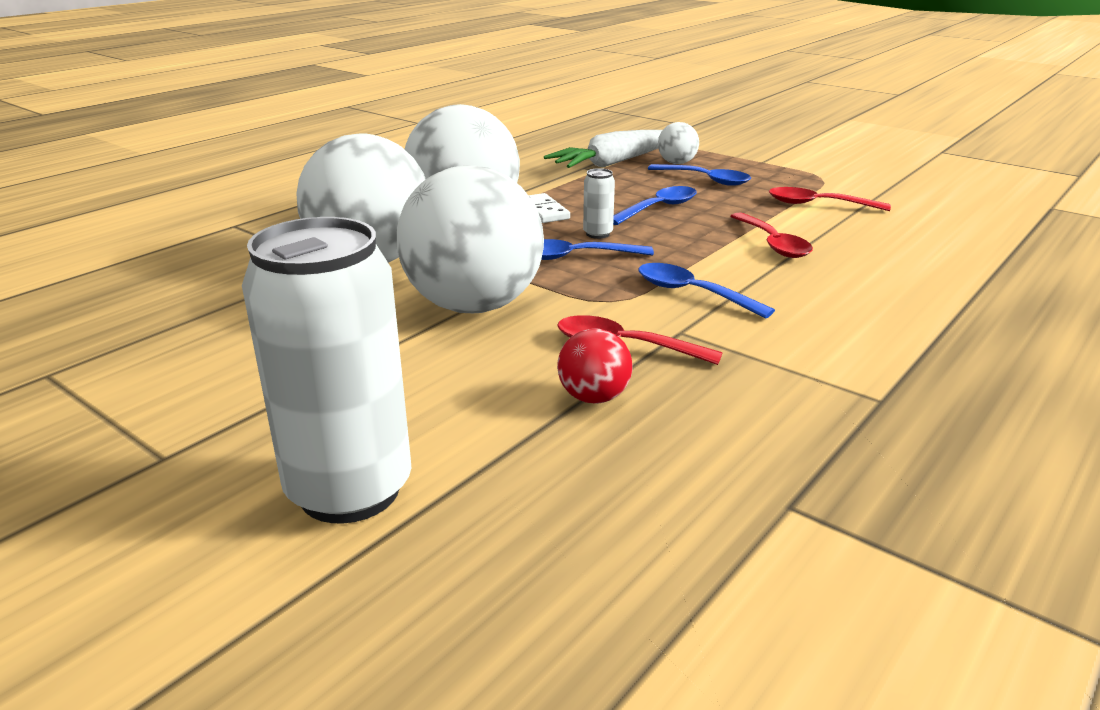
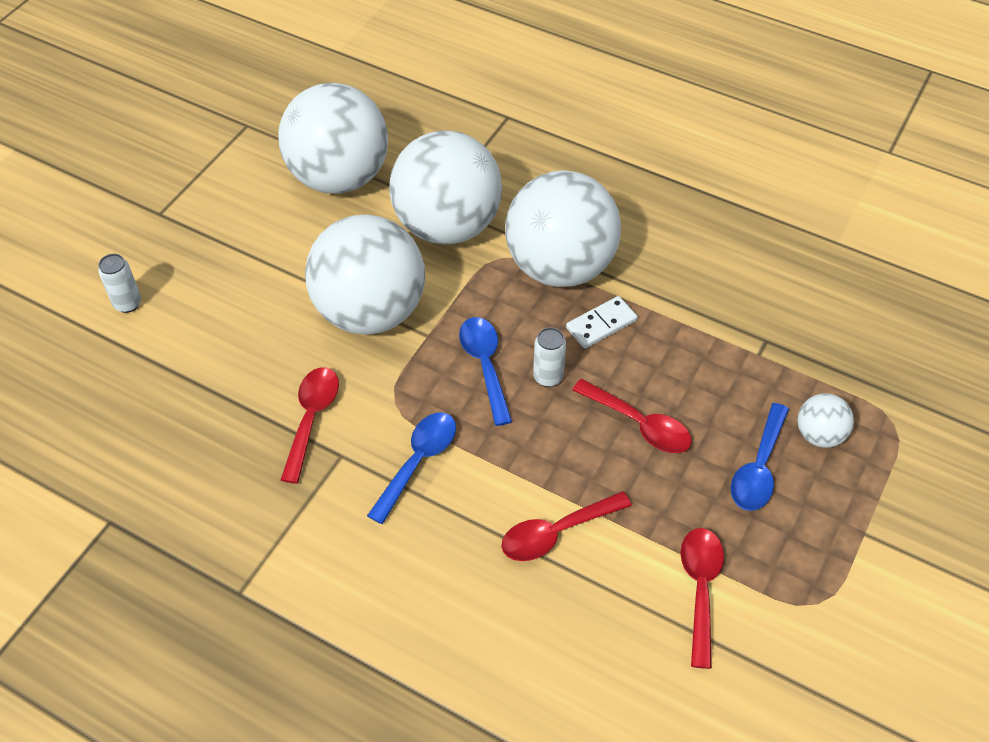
camera: 80 degrees right, 25 degrees up
(233, 313) = (339, 177): none -> white ball
(349, 490) = (127, 303): white can -> white can, size x0.40
(594, 397) = (233, 407): red ball -> none
(615, 162) = (797, 370): white carrot -> none
(658, 208) = (639, 424): blue spoon -> red spoon

